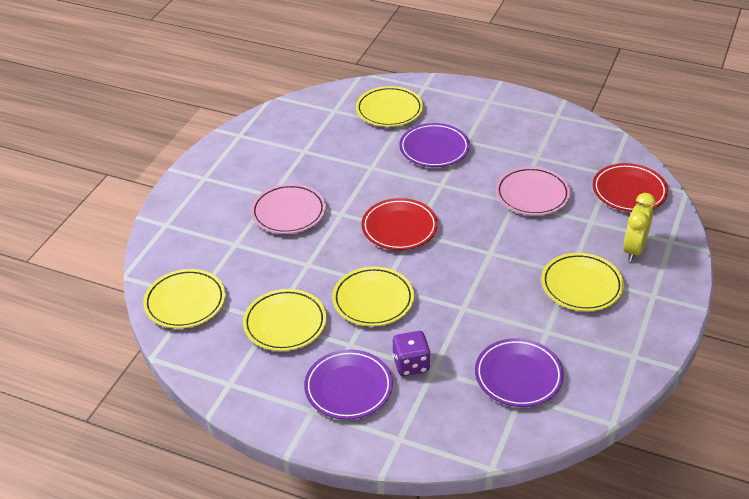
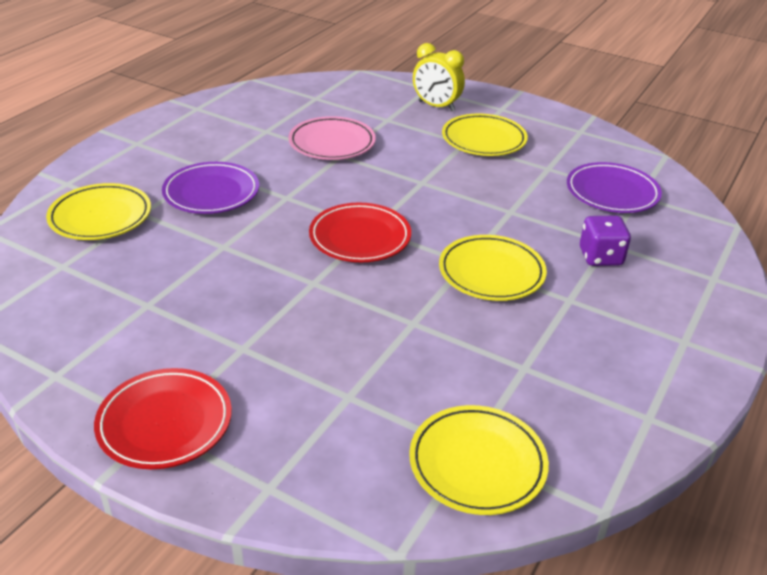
camera: 85 degrees left, 5 degrees down
(285, 323) = (530, 353): yellow plate -> none
(288, 212) = (292, 332): pink plate -> none
(348, 388) = (643, 307): purple plate -> none
(629, 191) = (348, 93): red plate -> red plate (165, 423)

